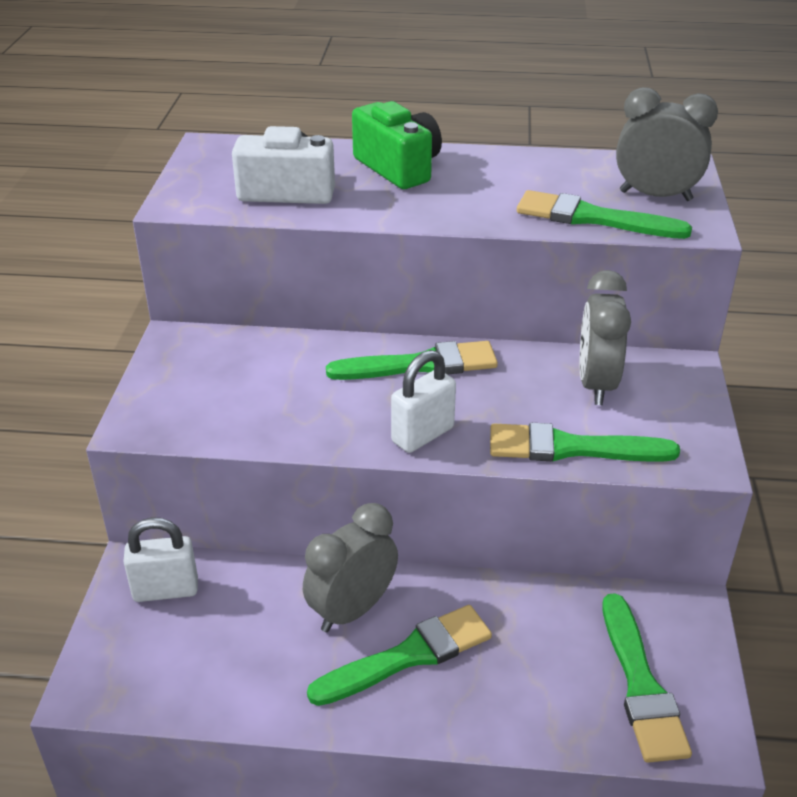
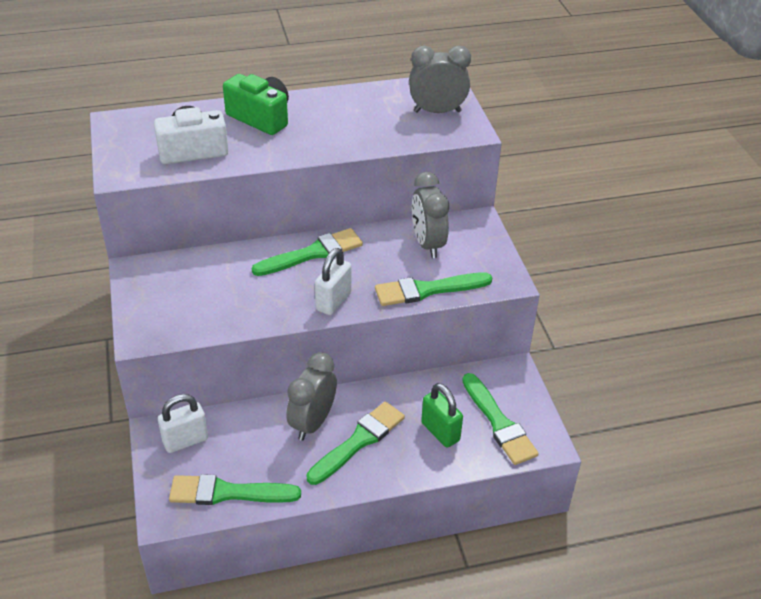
camera: 20 degrees left, 5 degrees up
(540, 674) = (440, 432): none -> green padlock
(593, 218) = (404, 136): green brush -> green brush (228, 492)

